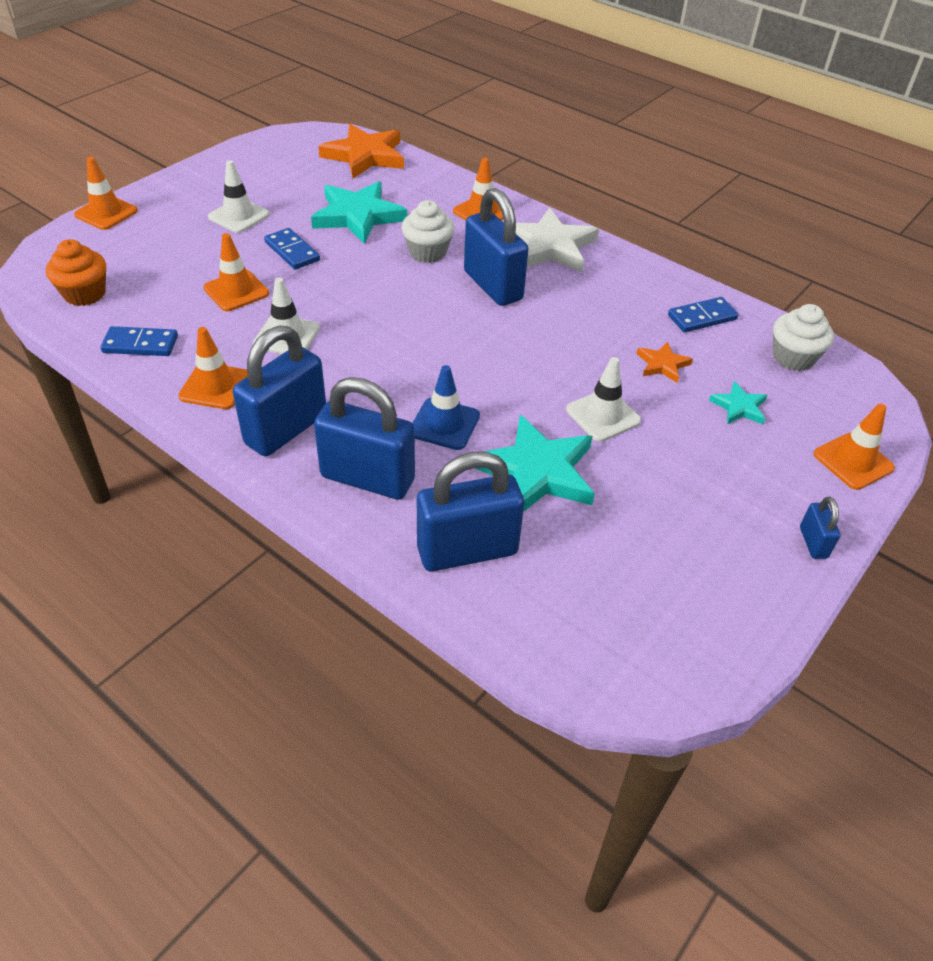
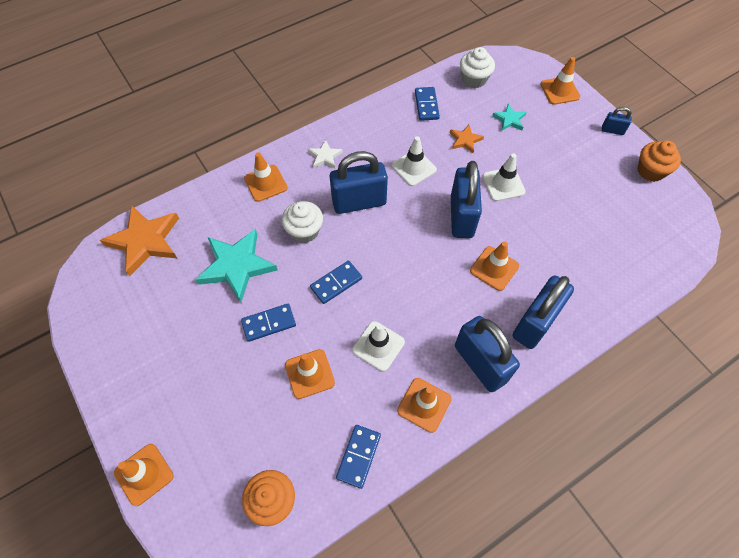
camera: 70 degrees left, 15 degrees up
(239, 216) = (199, 356): white traffic cone -> white traffic cone (414, 168)
(363, 289) = (336, 283): none -> blue domino
(444, 424) = (494, 268): blue traffic cone -> orange traffic cone
(467, 551) = (600, 284): blue padlock -> blue padlock (461, 217)
(537, 472) = (544, 231): turquoise star -> none
(549, 247) = (325, 156): white star -> white star, size x0.50
(752, 607) = (650, 171): none -> orange cupcake

